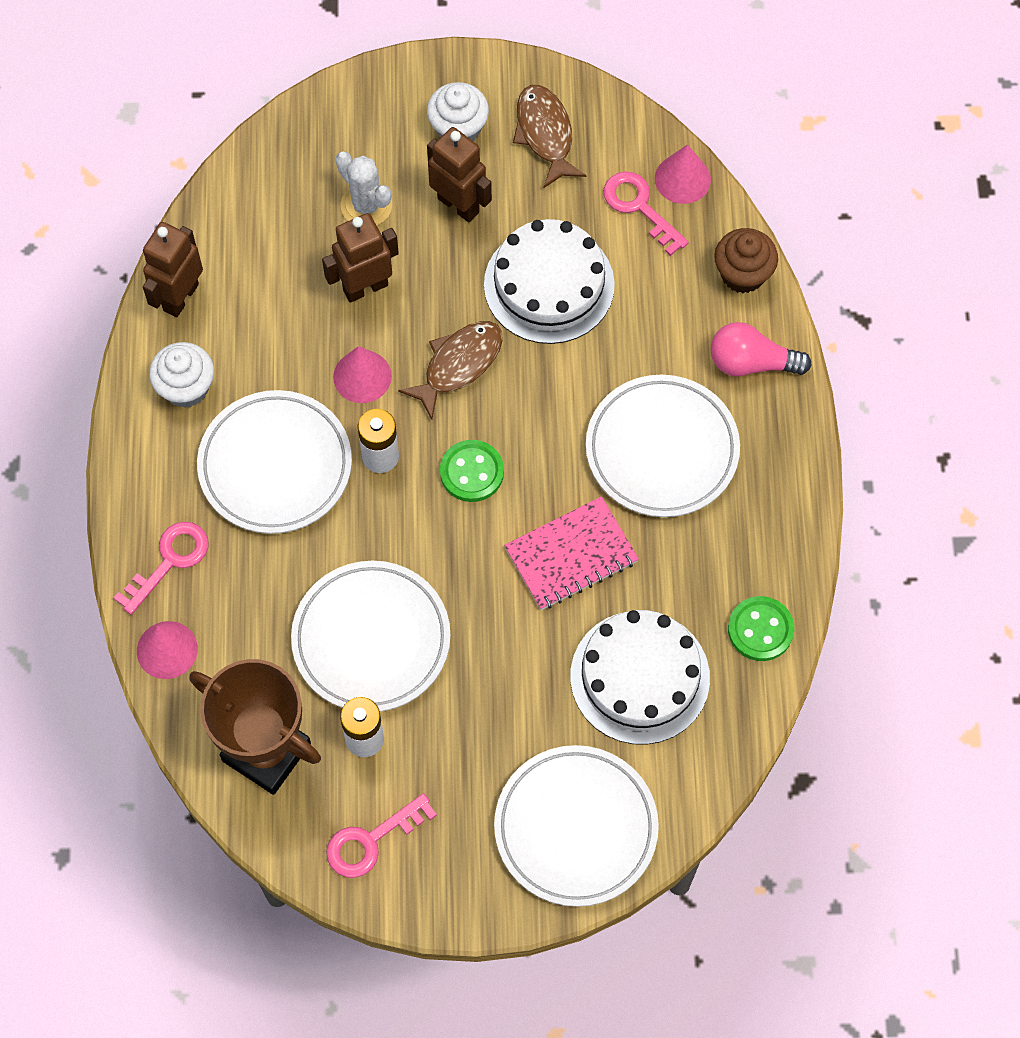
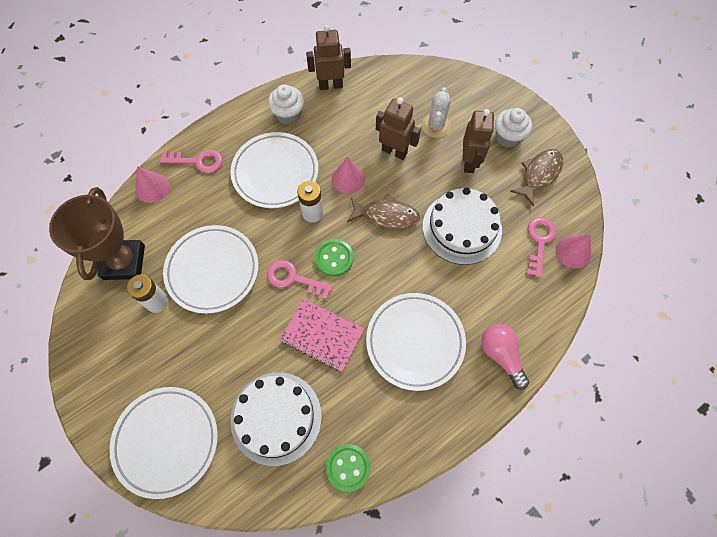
camera: 55 degrees right, 0 degrees up
(371, 841) = (102, 340): pink key -> pink key (293, 278)
(742, 274) = (547, 317): brown cupcake -> none

